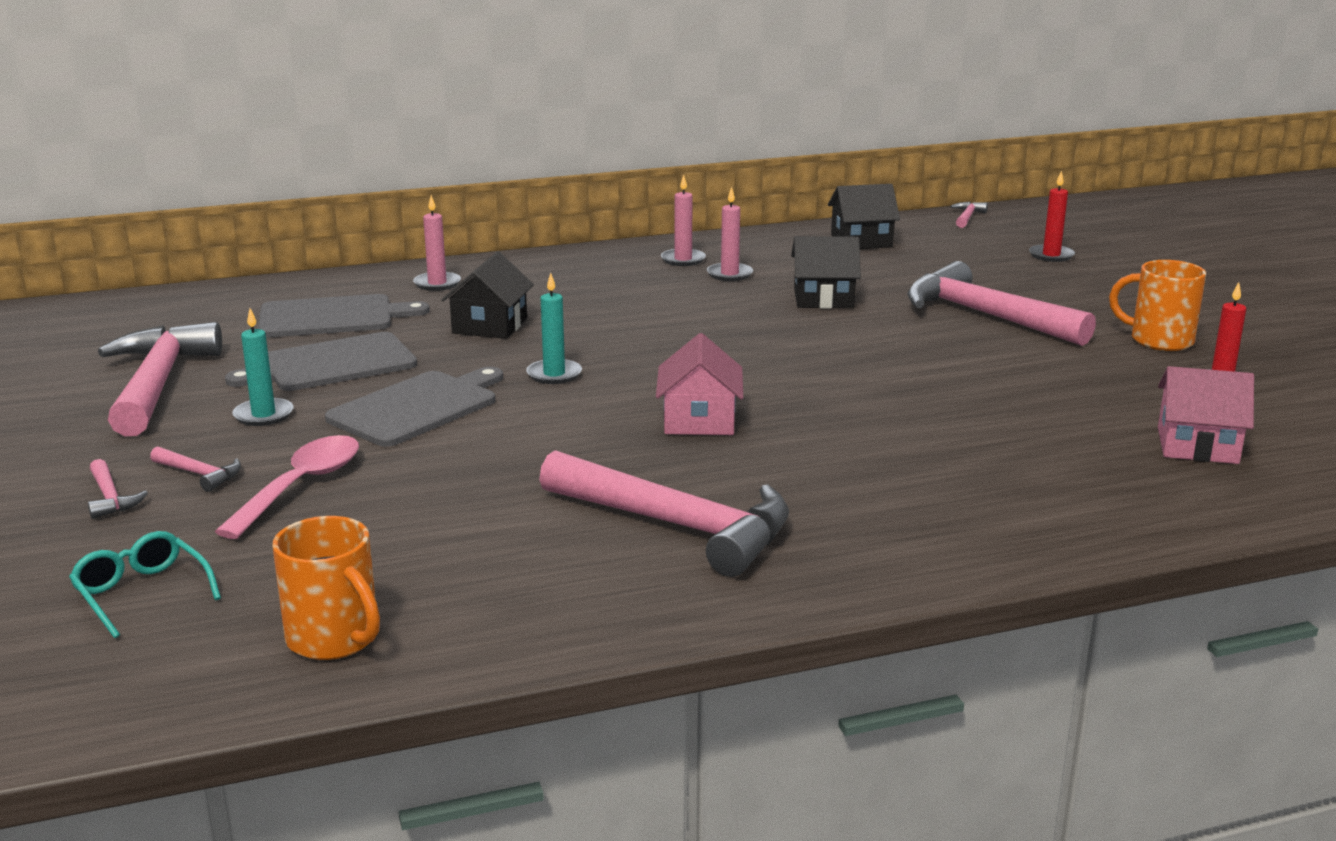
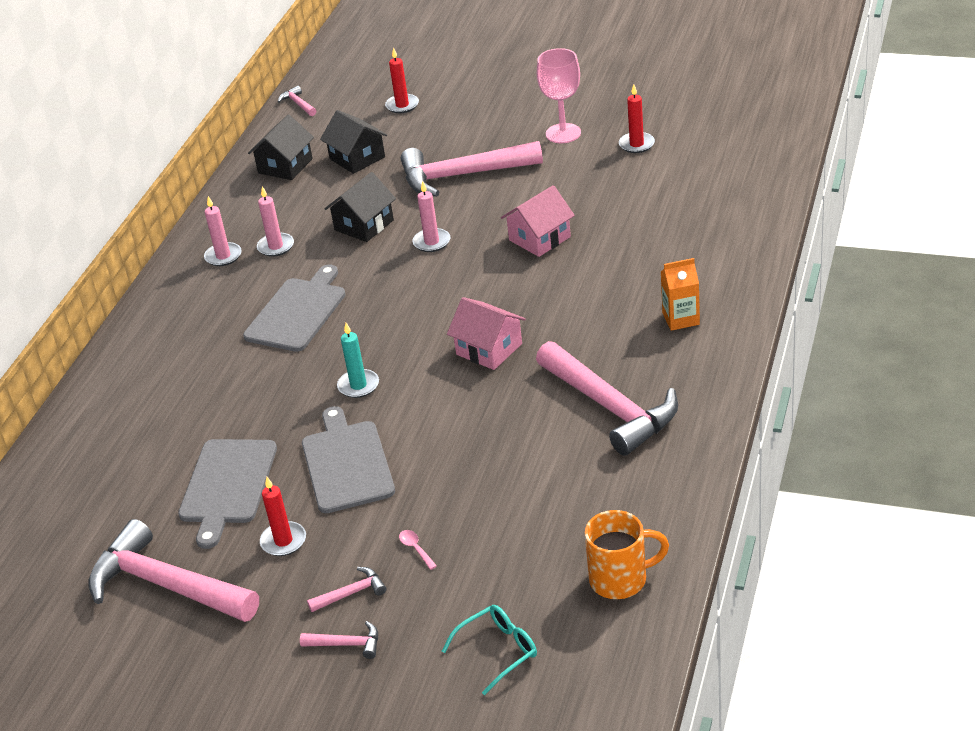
camera: 50 degrees left, 15 degrees up
(142, 593) = (498, 651): turquoise glasses -> turquoise glasses turned 150 degrees clockwise
(263, 415) = (283, 541): turquoise candle -> red candle
(301, 486) = (416, 549): pink spoon -> pink spoon, size x0.41
(332, 317) = (134, 463): grey cutting board -> grey cutting board (298, 312)
(437, 284) = (127, 389): pink candle -> pink candle (431, 242)
(490, 326) = (242, 388): black house -> black house (357, 158)
(677, 526) = (610, 407): pink hammer -> pink hammer turned 75 degrees clockwise
(919, 519) = (681, 319): none -> orange carton
(1158, 340) = (563, 133): orange mug -> pink goblet
(1197, 445) = (692, 189): pink house -> pink house (539, 238)

